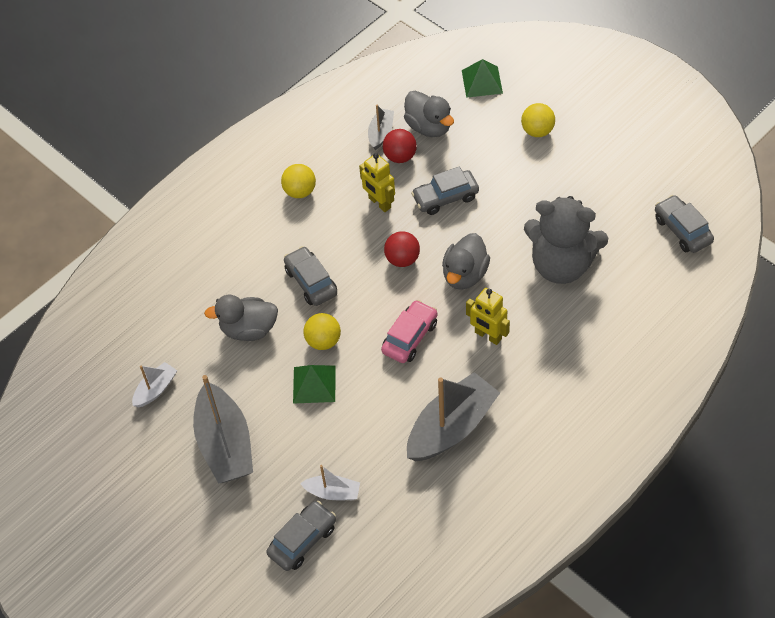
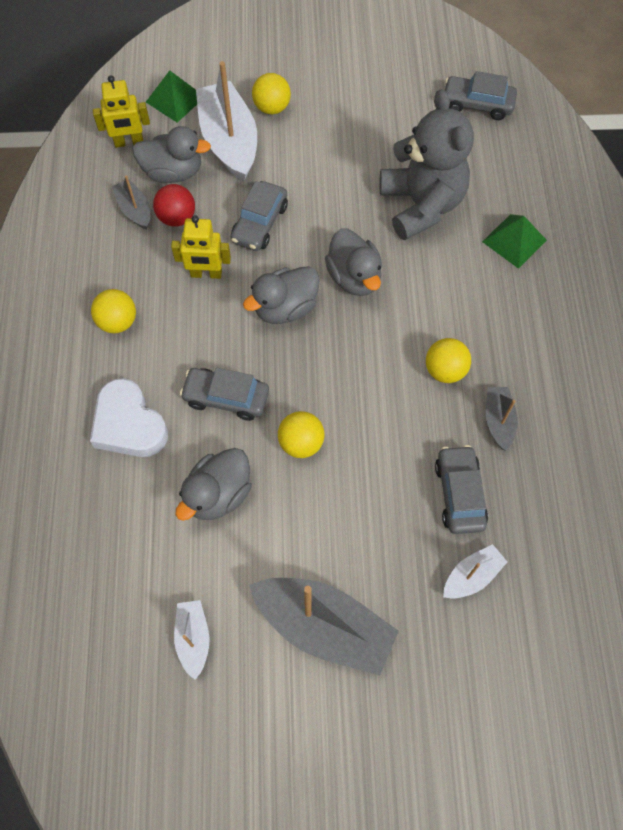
camera: 50 degrees left, 10 degrees up
(244, 253) = (129, 424): none -> white heart
(302, 540) = (498, 647): grey car -> grey car (459, 494)
(314, 384) = (339, 490): green pyramid -> green pyramid (514, 241)
(402, 259) = (285, 308): red ball -> grey duck
(410, 337) = (372, 372): pink car -> none
(451, 427) = (498, 421): grey boat -> grey boat, size x0.50
(454, 372) = (445, 370): none -> yellow ball
(485, 133) = (229, 141): none -> white boat
(488, 336) = (434, 314): yellow robot -> yellow robot (129, 142)
(561, 265) = (421, 205): grey teddy bear -> grey teddy bear turned 75 degrees counterclockwise

